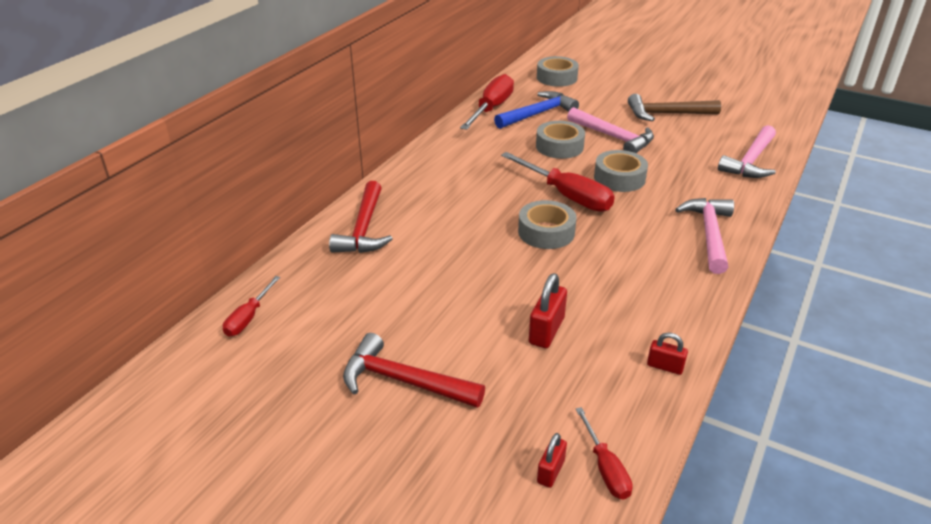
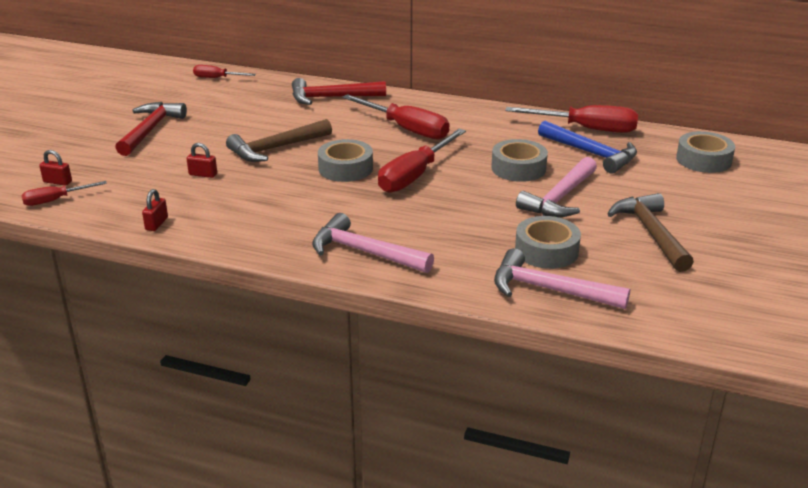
camera: 80 degrees right, 5 degrees down
(464, 190) = (406, 129): none -> red screwdriver
(489, 274) = (276, 148): none -> brown hammer
(546, 331) = (203, 174): red padlock -> red padlock, size x0.62
(619, 178) = (463, 202): grey tape -> grey tape (546, 251)
(709, 234) = (364, 252): pink hammer -> pink hammer turned 150 degrees counterclockwise

